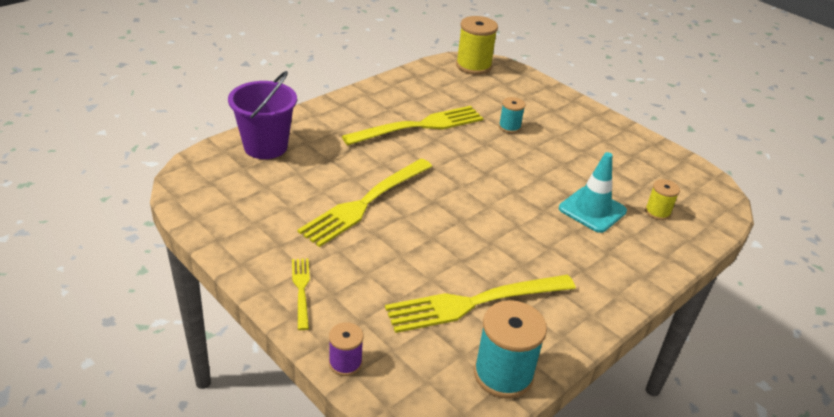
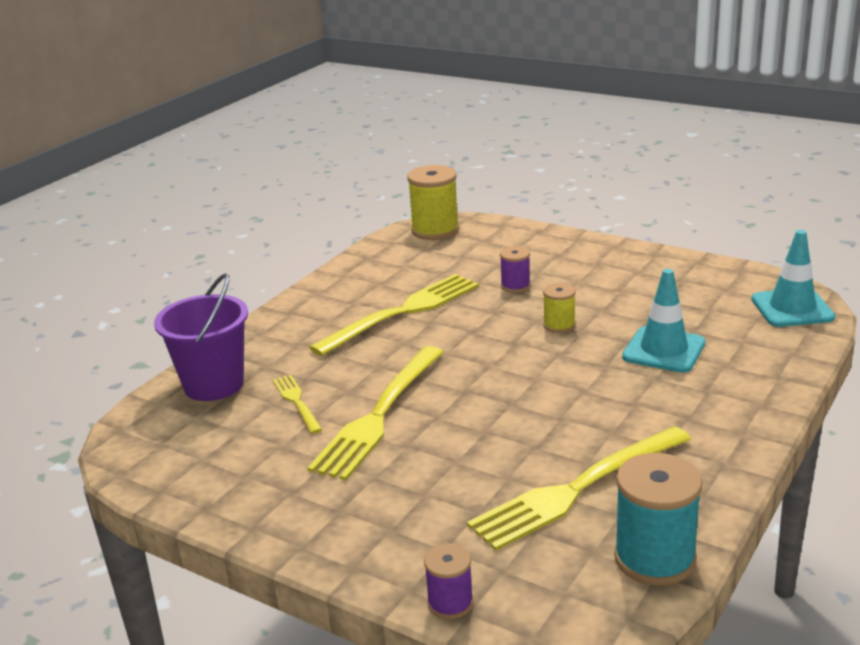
camera: 10 degrees left, 10 degrees down
(301, 289) = (348, 535): yellow fork -> yellow fork (296, 402)
(509, 127) = (515, 286): turquoise spool -> purple spool
(657, 212) = (741, 333): yellow spool -> yellow spool (559, 325)
(706, 203) = (792, 308): none -> turquoise traffic cone

